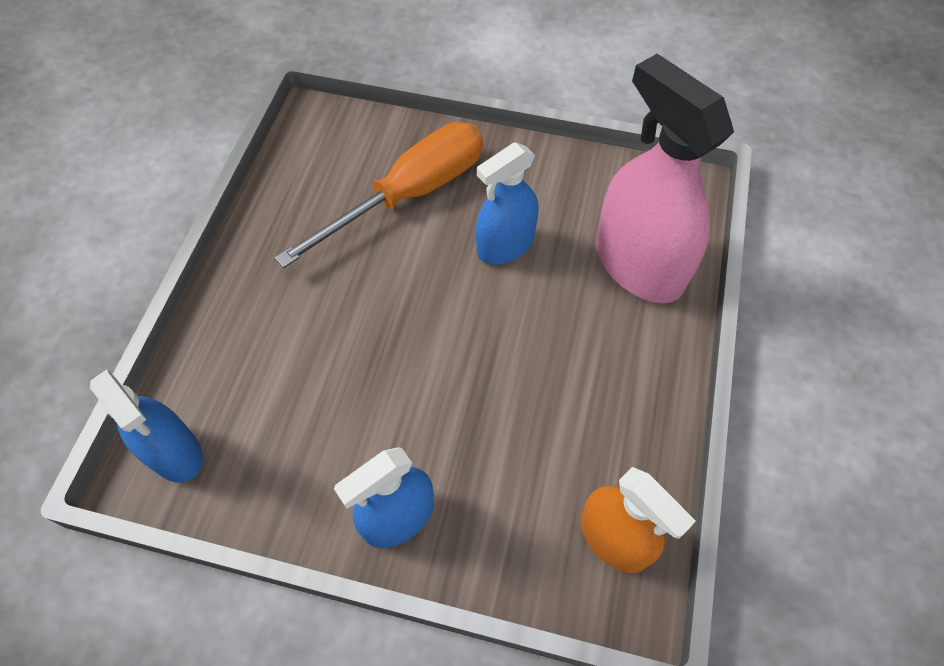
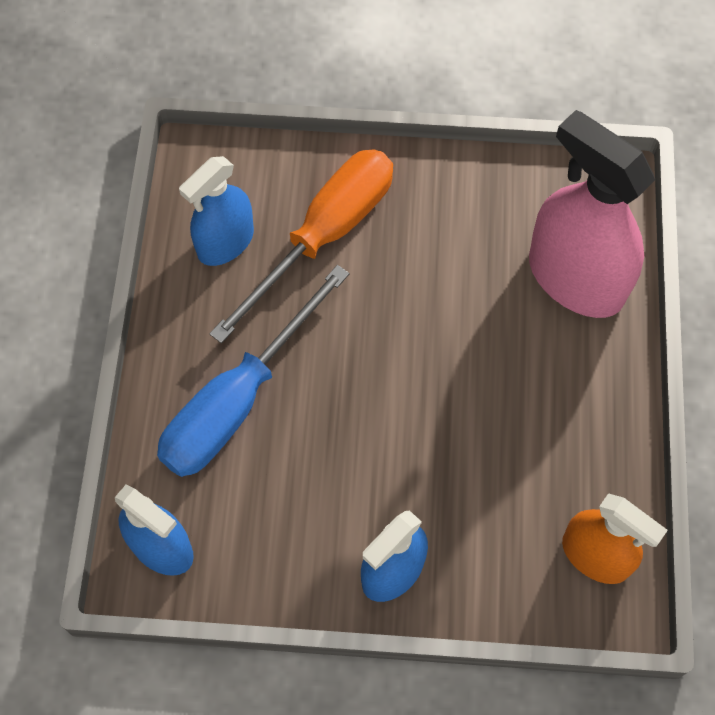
camera: 10 degrees left, 5 degrees up
(290, 325) = (238, 400): none -> blue screwdriver
(505, 245) = (437, 278): blue spray bottle -> blue spray bottle (225, 242)

